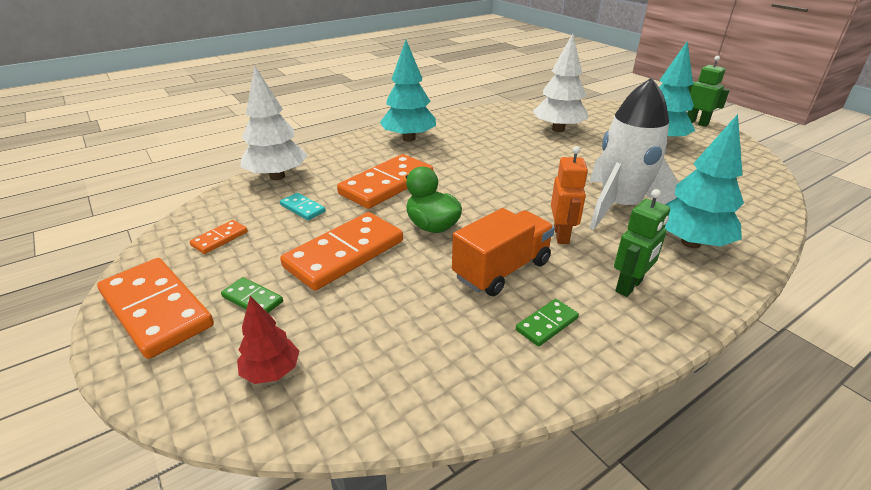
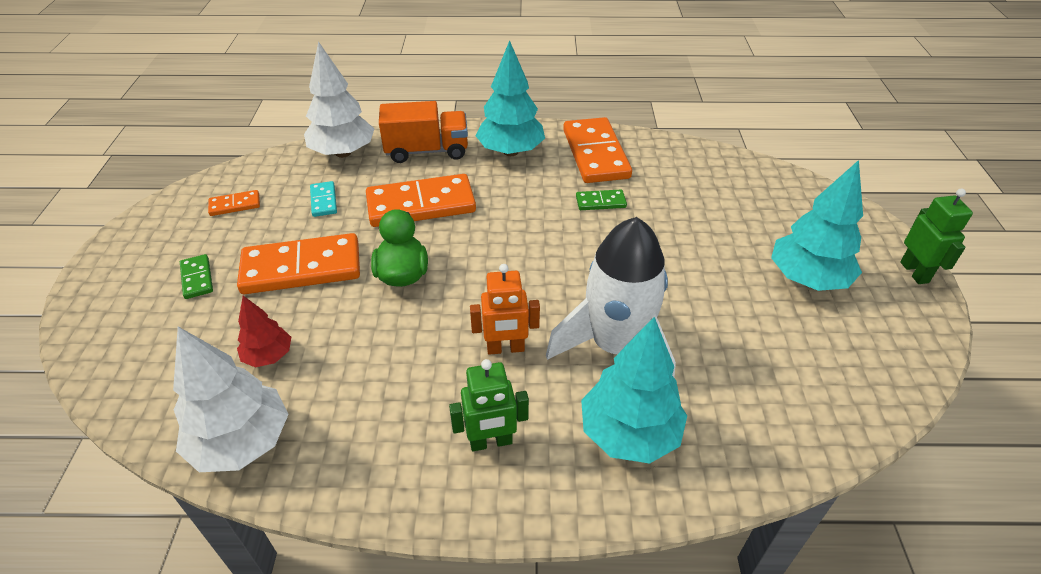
camera: 35 degrees right, 10 degrees up
(157, 309) = (136, 254): orange domino -> orange domino (596, 154)
(271, 372) = (145, 350): red tree -> red tree (268, 356)
(502, 270) = (401, 356): orange truck -> orange truck (427, 151)
(547, 324) = (367, 433): green domino -> green domino (600, 202)
(558, 129) = (696, 205): white tree -> white tree (242, 442)
(561, 235) = (505, 348): orange robot -> orange robot turned 45 degrees clockwise

